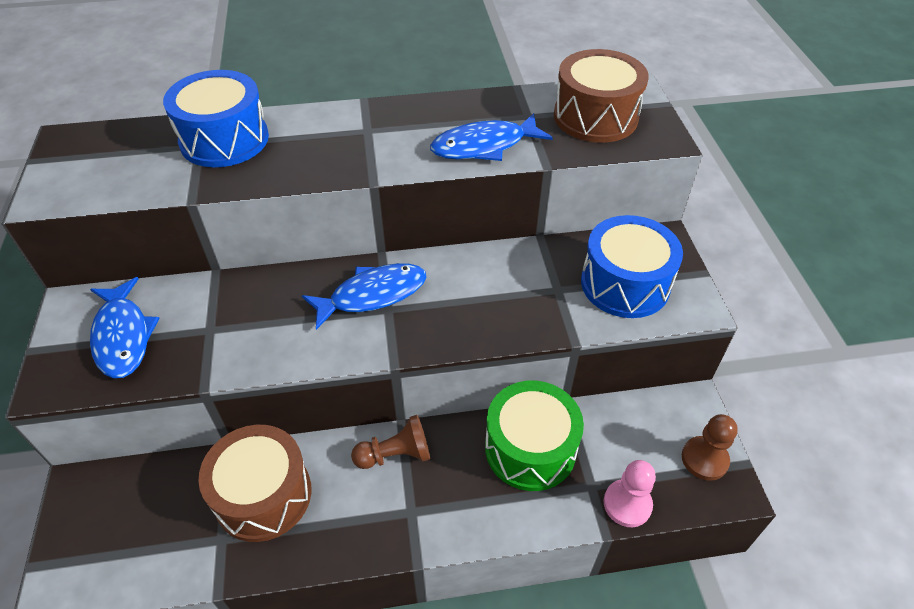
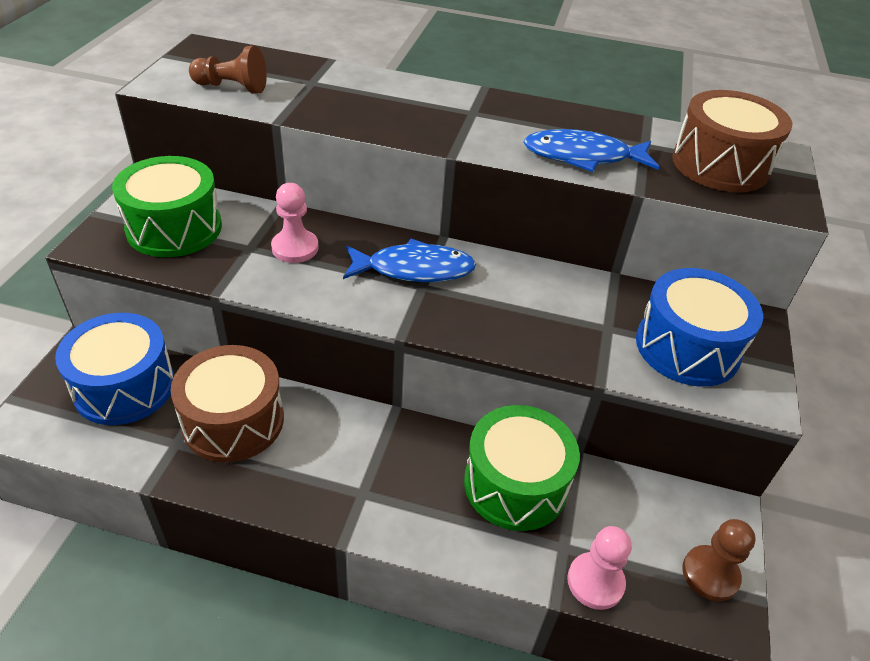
camera: 20 degrees right, 5 degrees down
(123, 336) = (174, 228): blue fish -> green drum
(224, 139) = (336, 84): blue drum -> blue drum (124, 386)
(253, 314) = (295, 248): none -> pink pawn
(395, 454) = (375, 435): brown pawn -> brown pawn (232, 87)

